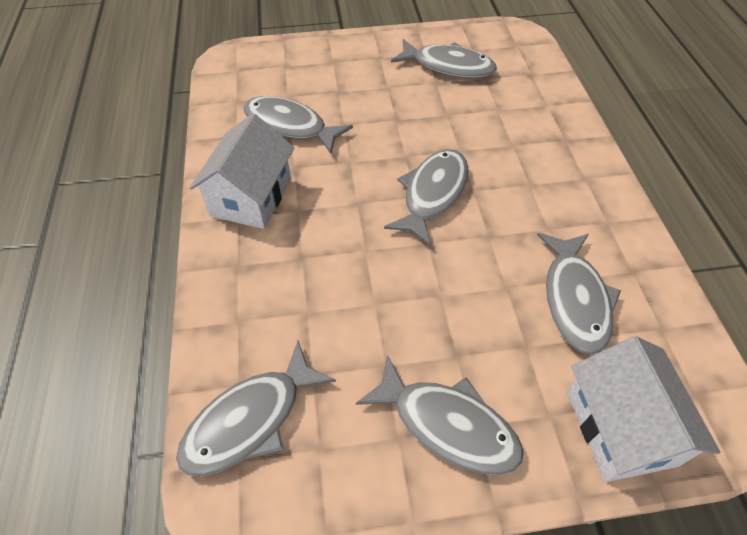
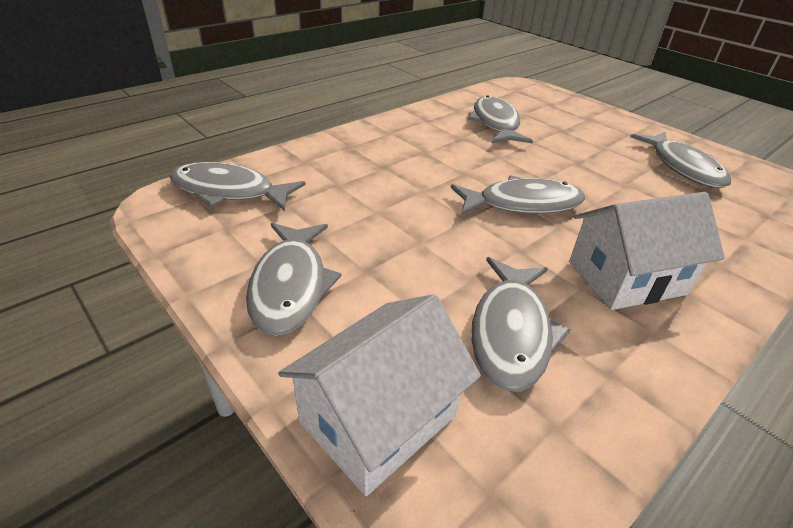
camera: 55 degrees right, 15 degrees down
(251, 197) = (412, 131): white house -> white house (626, 278)
(574, 299) = (511, 332): grey fish -> grey fish turned 45 degrees counterclockwise

